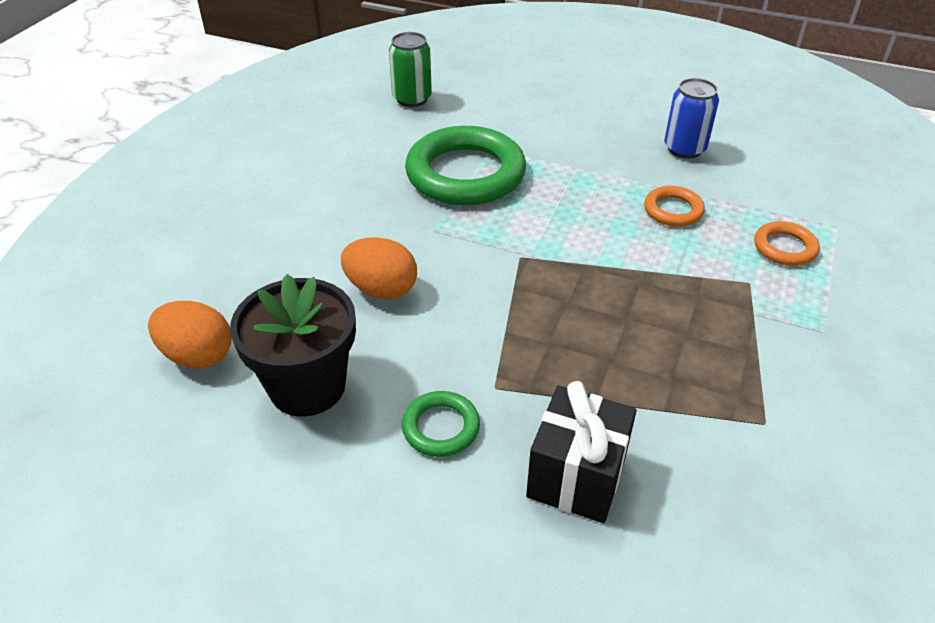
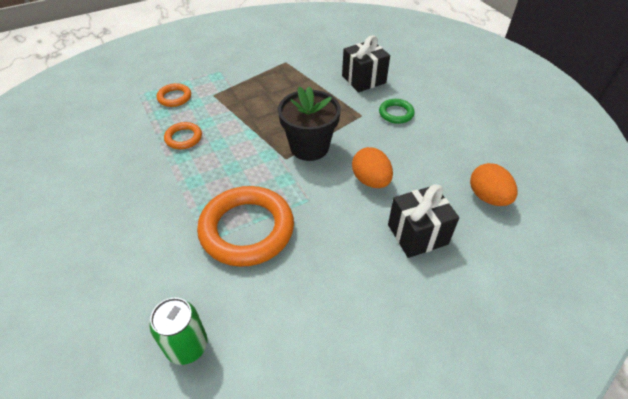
camera: 140 degrees left, 5 degrees up
(273, 260) = (417, 234): none -> black gift
(307, 386) = (440, 154): black flower pot -> black flower pot (309, 147)
(465, 174) = (247, 229): green ring -> orange ring
(684, 149) = (112, 166): blue can -> none

